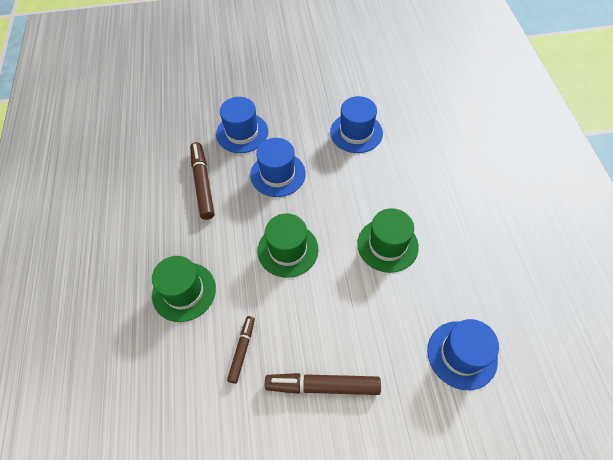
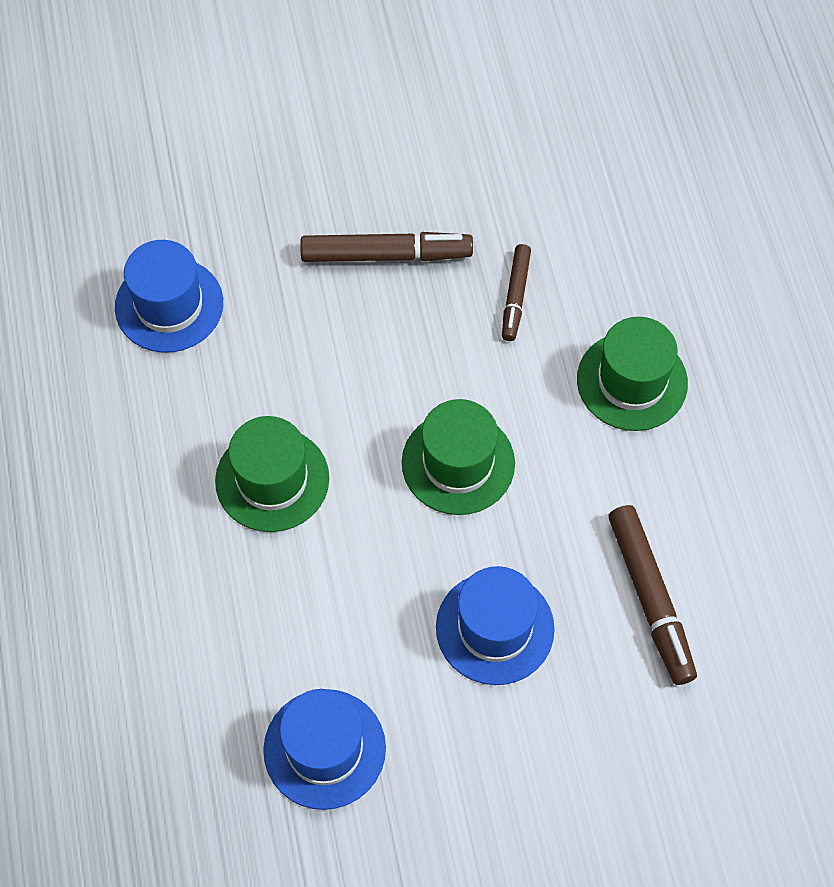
camera: 175 degrees right, 5 degrees up
(242, 133) = (590, 739): blue hat -> none

